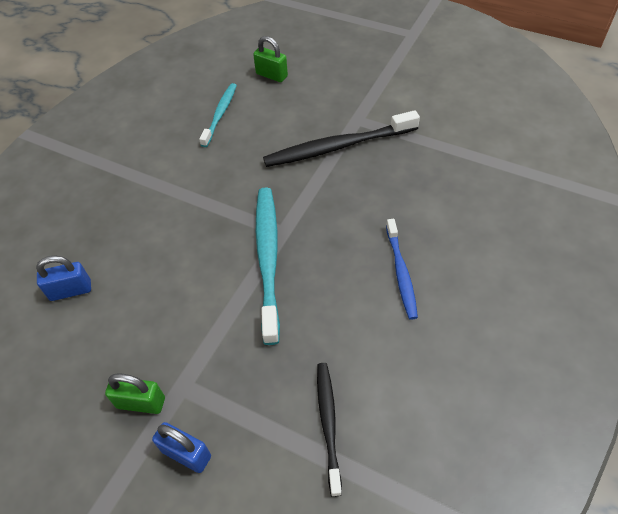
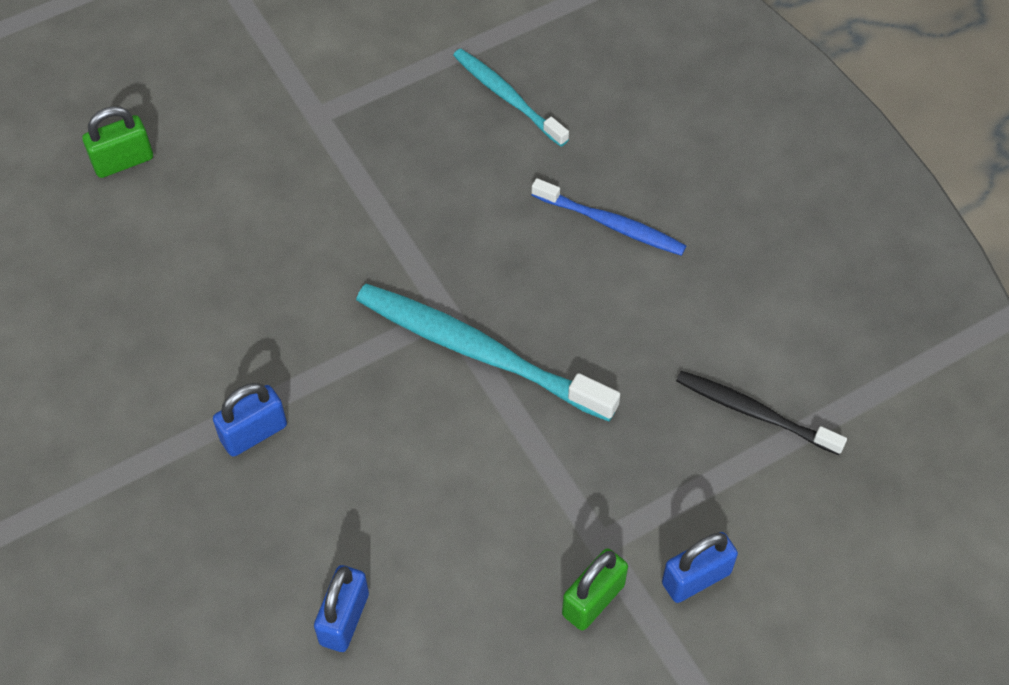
camera: 60 degrees left, 5 degrees up
(157, 197) = (254, 433): none -> blue padlock
(220, 114) = (148, 270): turquoise toothbrush -> turquoise toothbrush (507, 96)
(337, 147) = (349, 167): black toothbrush -> none

